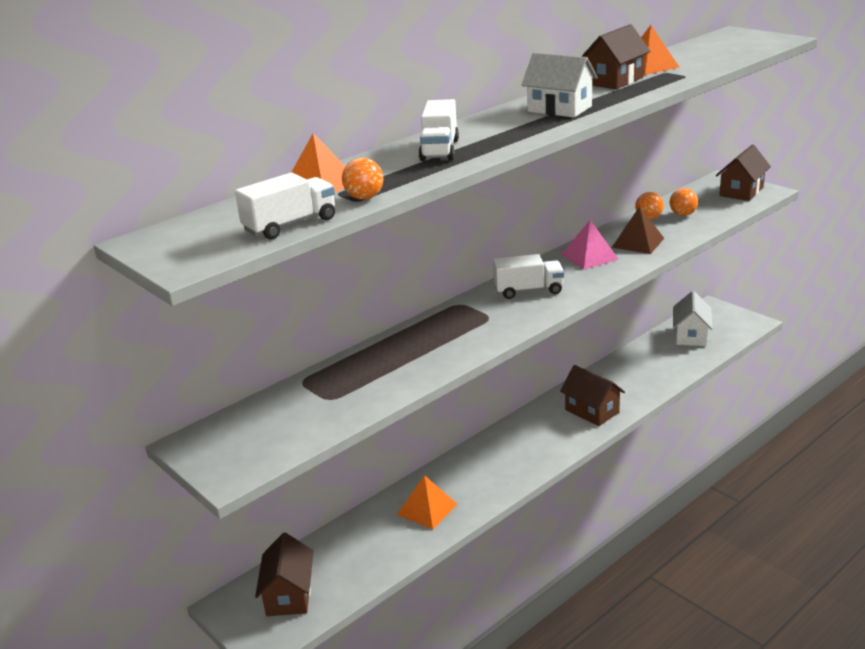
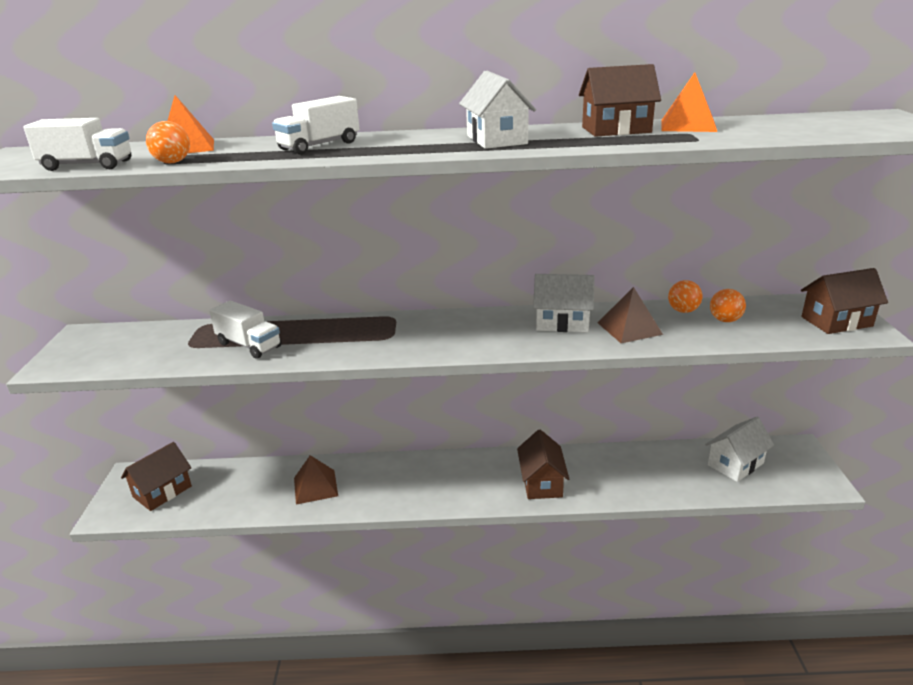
camera: 40 degrees right, 0 degrees up
(427, 509) = (315, 486): orange pyramid -> brown pyramid
(528, 290) = (459, 329): white truck -> white truck (249, 345)
(589, 256) = (562, 323): pink pyramid -> white house

